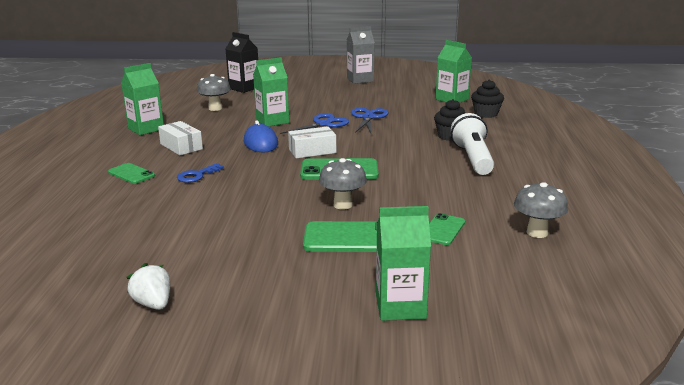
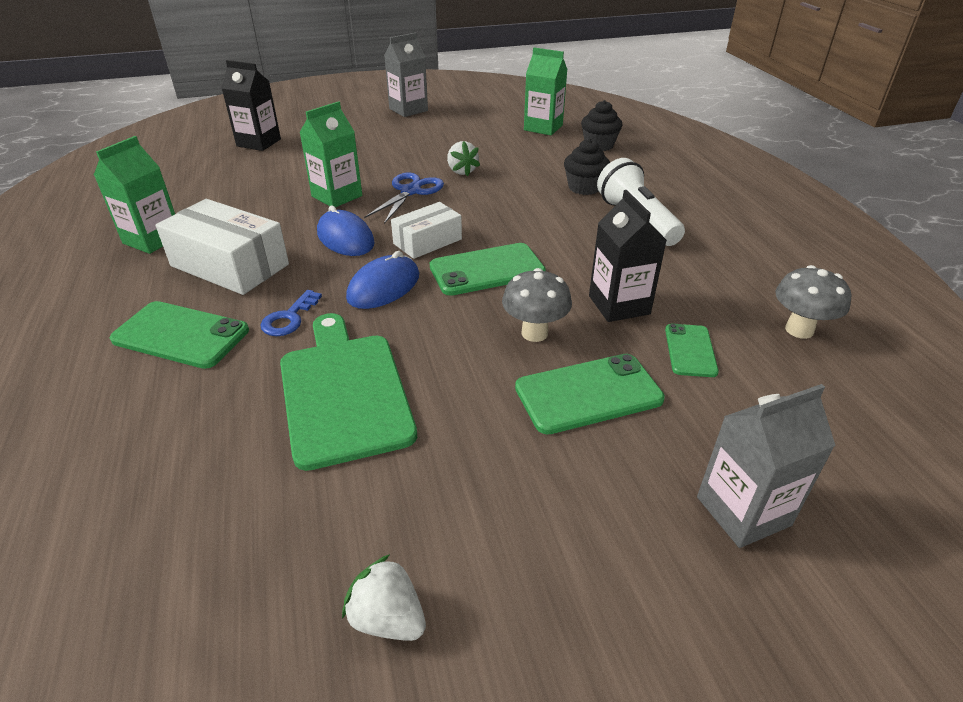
camera: 20 degrees left, 15 degrees up
(131, 174) = (181, 335): green phone -> green phone, size x1.65
(181, 146) = (230, 265): white box -> white box, size x1.63
(202, 212) = (344, 392): none -> green cutting board
(215, 108) = (238, 185): grey mushroom -> none
(265, 169) = (384, 287): none -> blue mouse
(368, 117) = (461, 171): blue scissors -> white strawberry
(400, 306) = (743, 511): green carton -> grey carton
(414, 200) = (619, 305): none -> black carton

